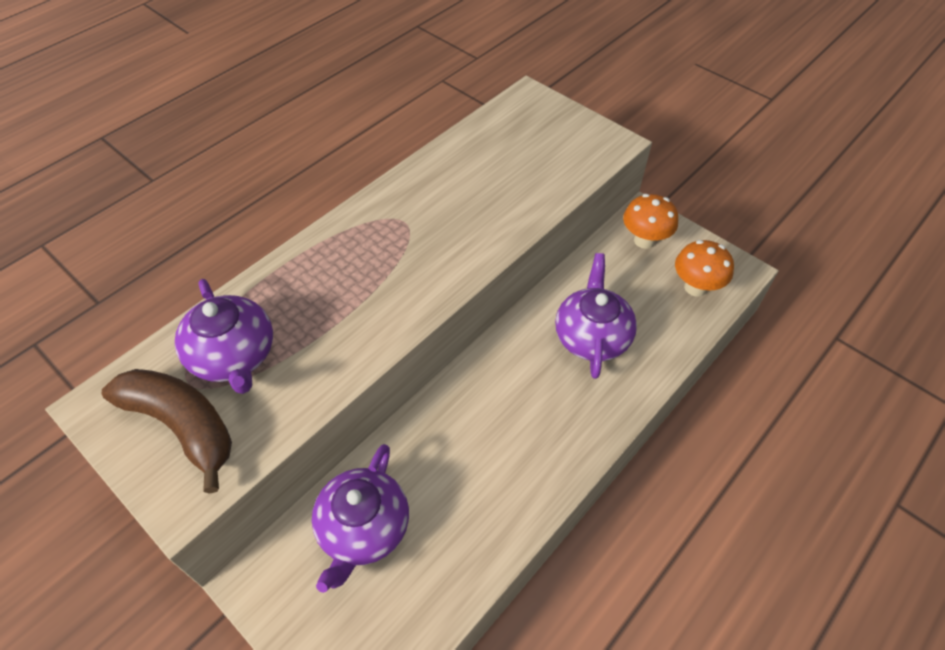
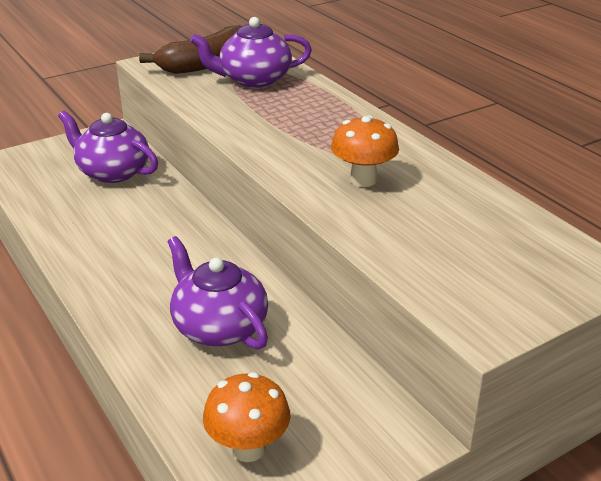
camera: 105 degrees right, 20 degrees down
(591, 336) = (219, 327): purple teapot -> purple teapot turned 150 degrees counterclockwise
(644, 240) = (356, 421): orange mushroom -> orange mushroom (363, 180)

